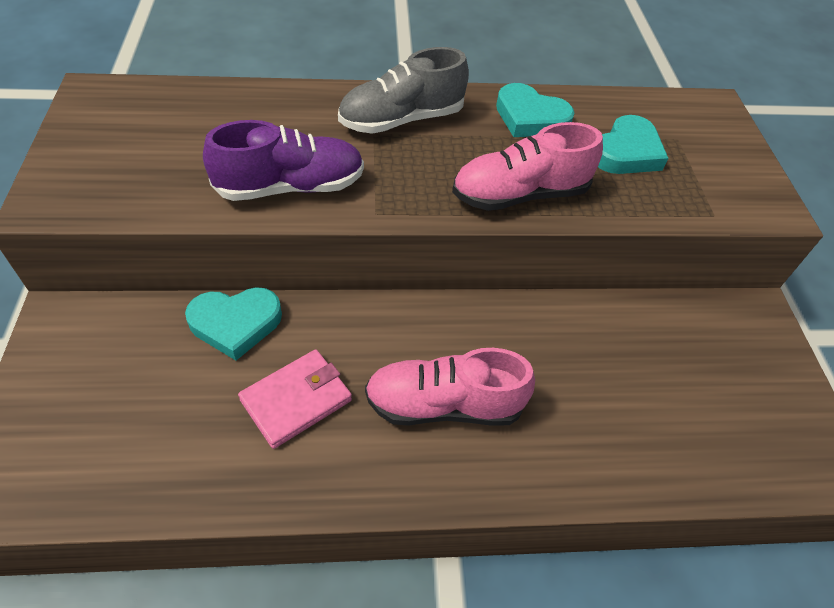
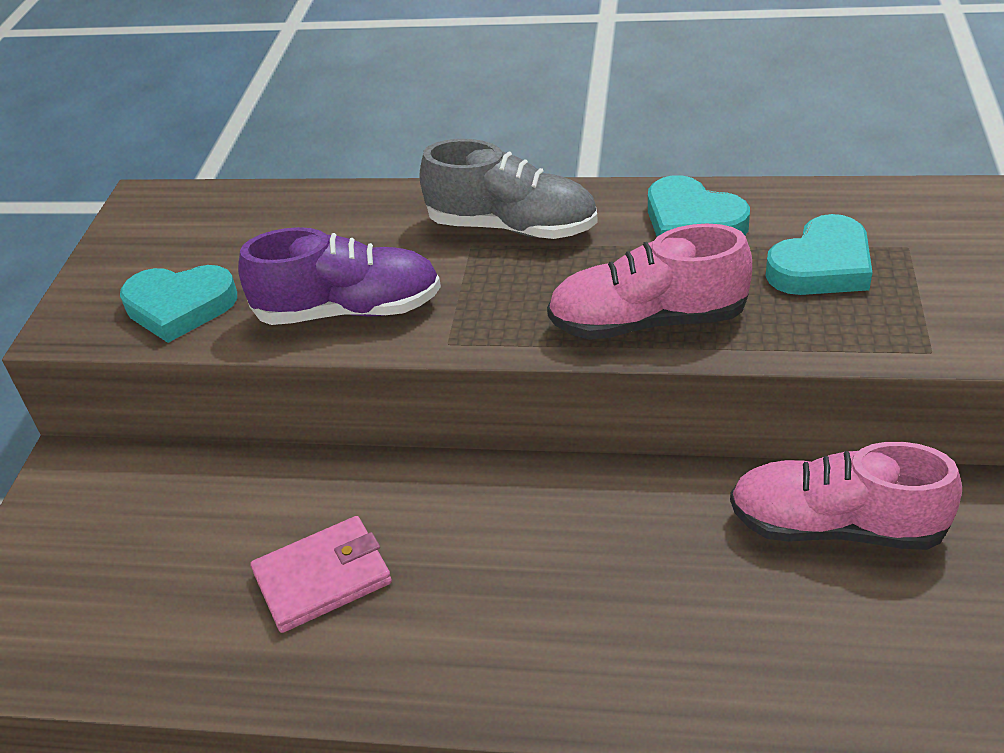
camera: 20 degrees right, 10 degrees down
(235, 324) = (269, 482): turquoise heart -> turquoise heart (180, 307)
(401, 120) = (512, 227): grey shoe -> grey shoe turned 150 degrees counterclockwise
(443, 405) = (512, 597): pink shoe -> pink shoe (835, 526)

